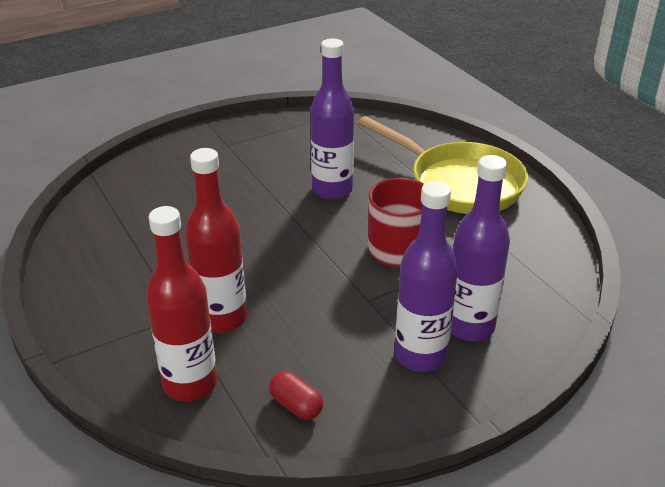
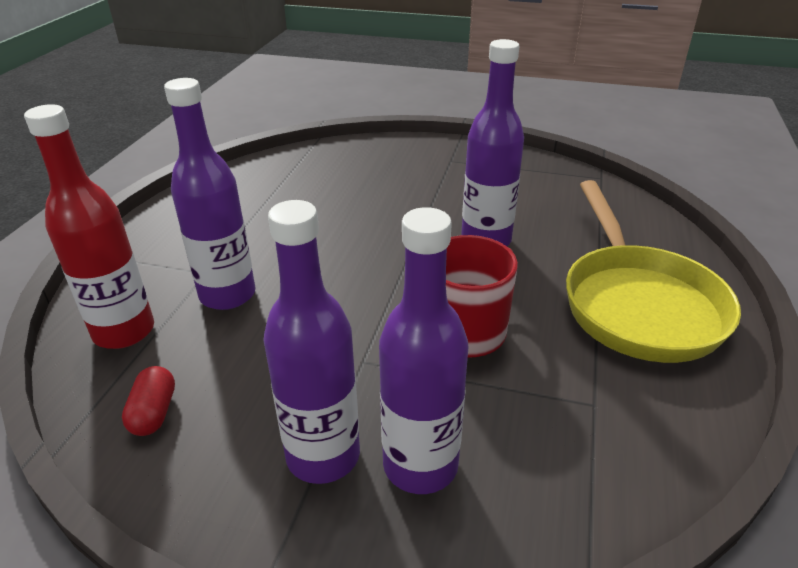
camera: 45 degrees right, 0 degrees up
(222, 318) = (227, 295): red bottle -> purple bottle

